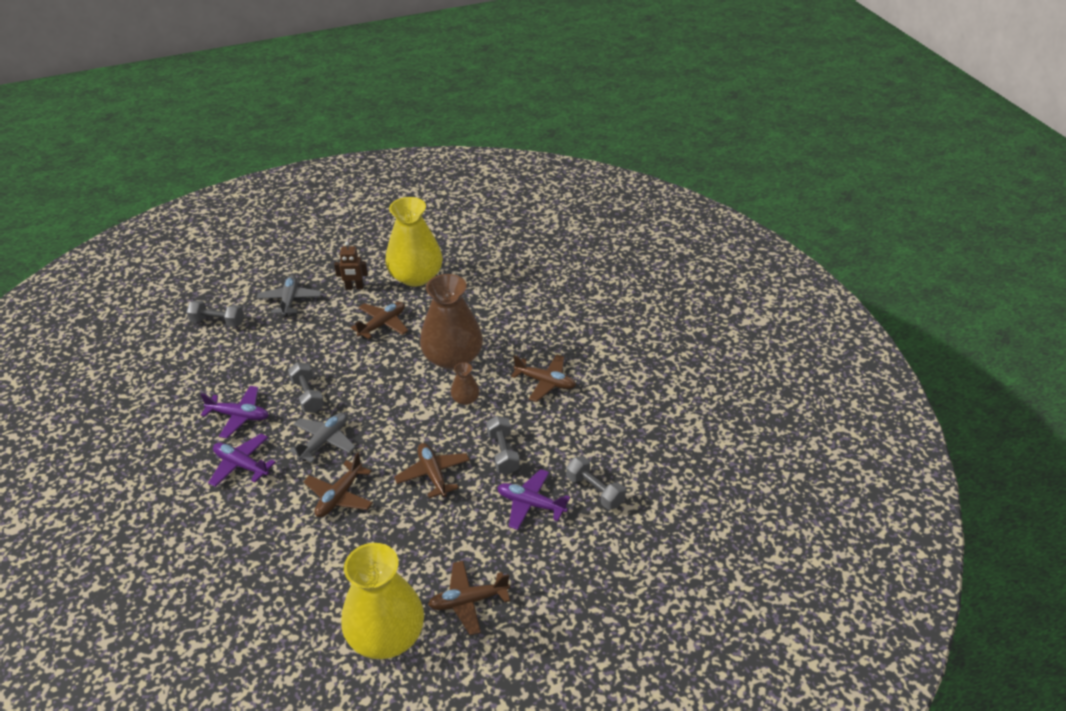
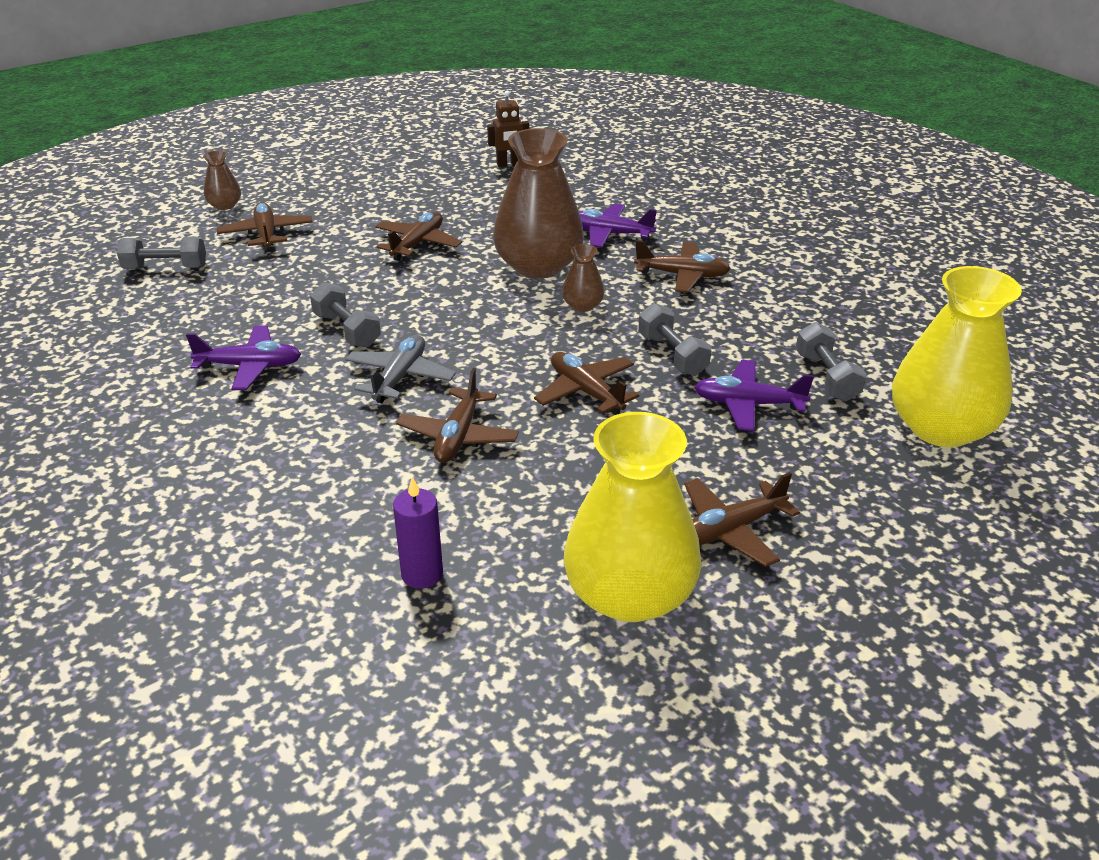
camera: 15 degrees left, 5 degrees down
(241, 465) = (281, 422): purple plane -> purple plane (609, 234)
(273, 268) = (225, 205): none -> brown vase
(276, 595) = (422, 574): none -> purple candle
(289, 300) = (266, 234): grey plane -> brown plane
(354, 287) = (356, 212): brown robot -> brown robot (508, 164)
(416, 276) = (437, 192): yellow vase -> yellow vase (941, 428)
(595, 491) = (826, 377): grey dumbbell -> grey dumbbell turned 45 degrees clockwise

